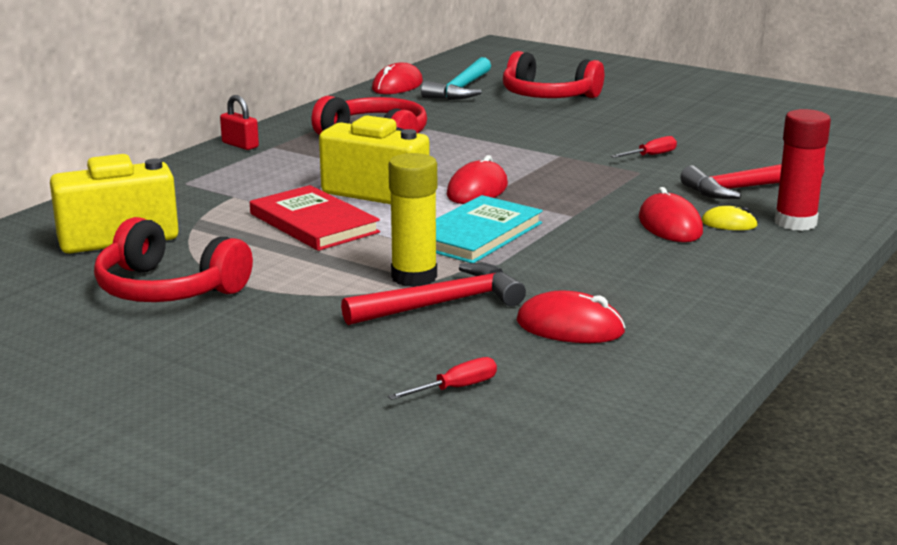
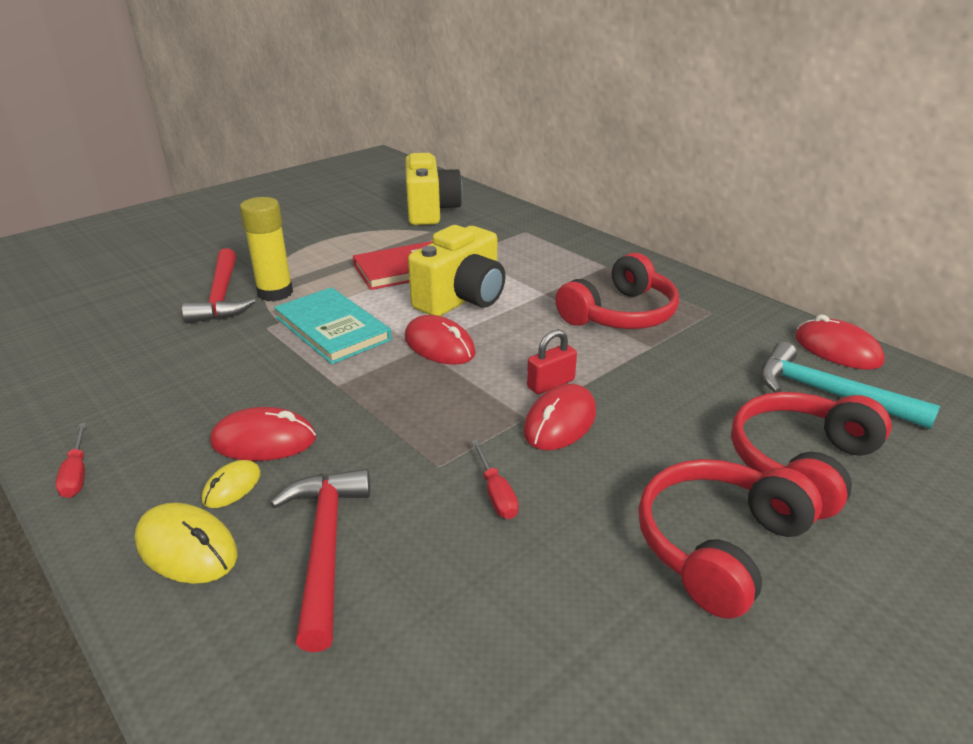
camera: 105 degrees right, 10 degrees up
(167, 289) = (333, 221): red headphones -> red headphones (718, 545)
(240, 145) = (614, 254): red padlock -> red padlock (551, 384)
(455, 388) = (107, 286): red screwdriver -> red screwdriver (77, 474)
(570, 327) = (130, 337): red mouse -> red mouse (560, 422)
(795, 222) = (187, 548): red glue stick -> yellow mouse

